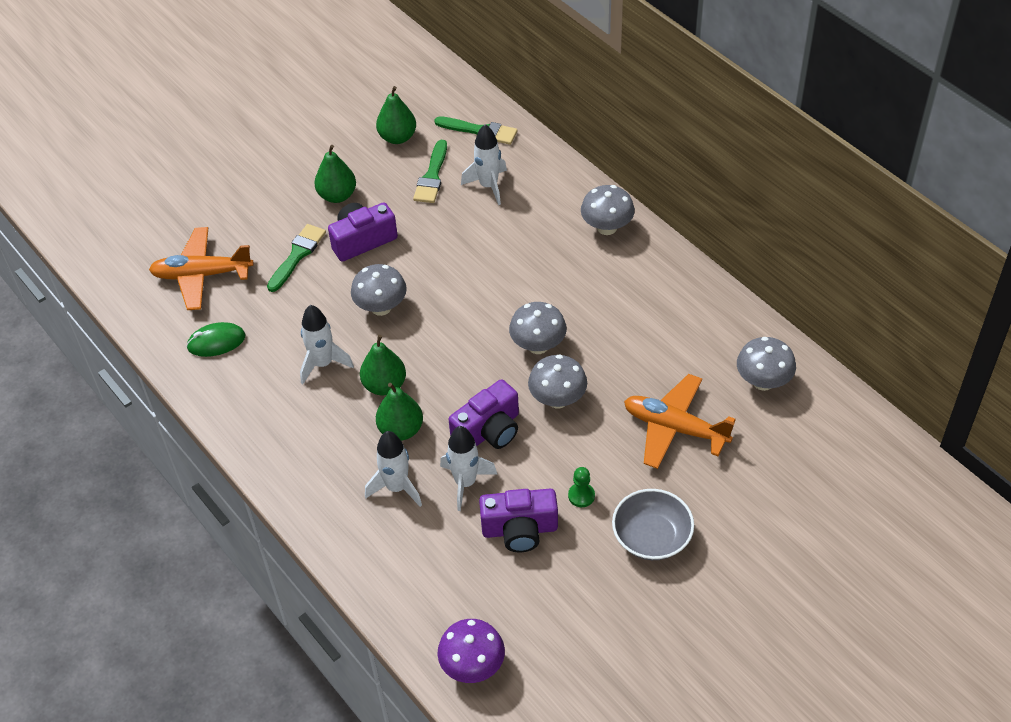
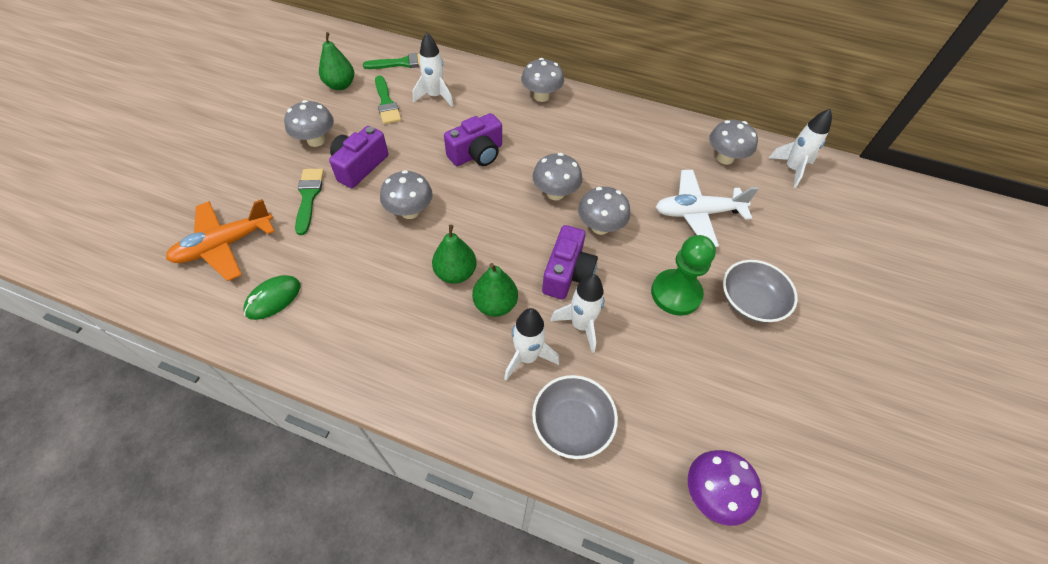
camera: 35 degrees left, 5 degrees up
(323, 364) = (389, 277): white rocket -> white rocket (791, 169)
(337, 195) = (316, 140): green pear -> grey mushroom
(396, 558) = (572, 424): none -> grey bowl
(520, 529) = (653, 344): purple camera -> purple camera (477, 154)
(581, 496) = (676, 293): green pawn -> green pawn, size x2.10
(675, 428) = (697, 213): orange plane -> white plane

